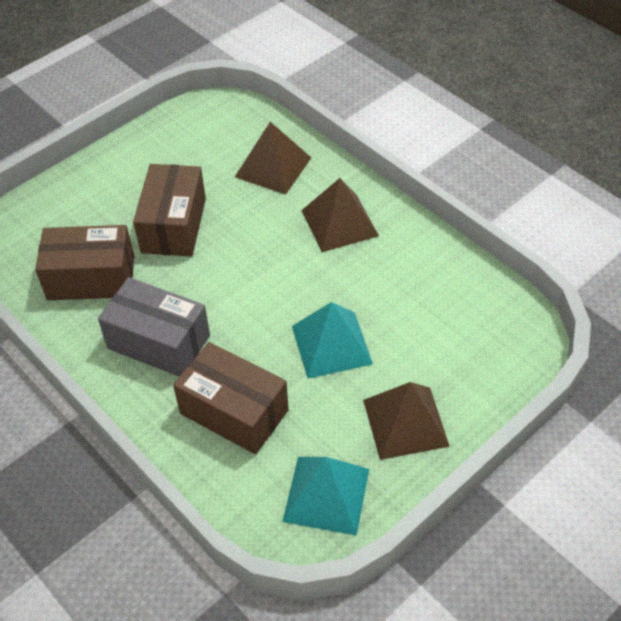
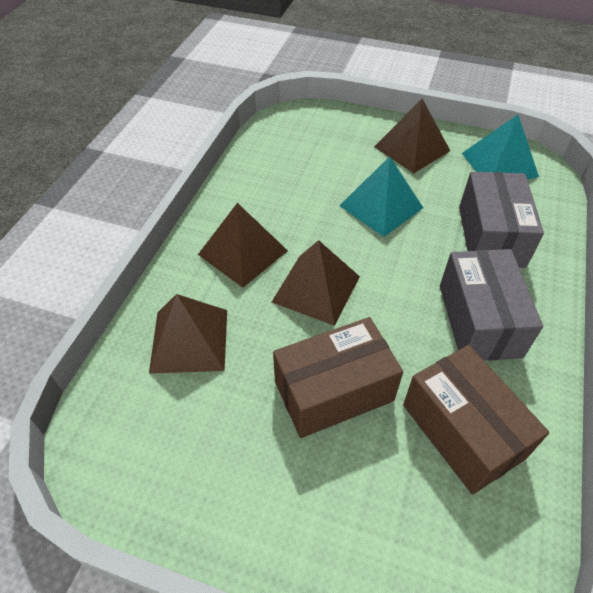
camera: 120 degrees left, 0 degrees up
(234, 412) = (491, 236): brown box -> grey box
(267, 253) = (316, 288): none -> brown pyramid

